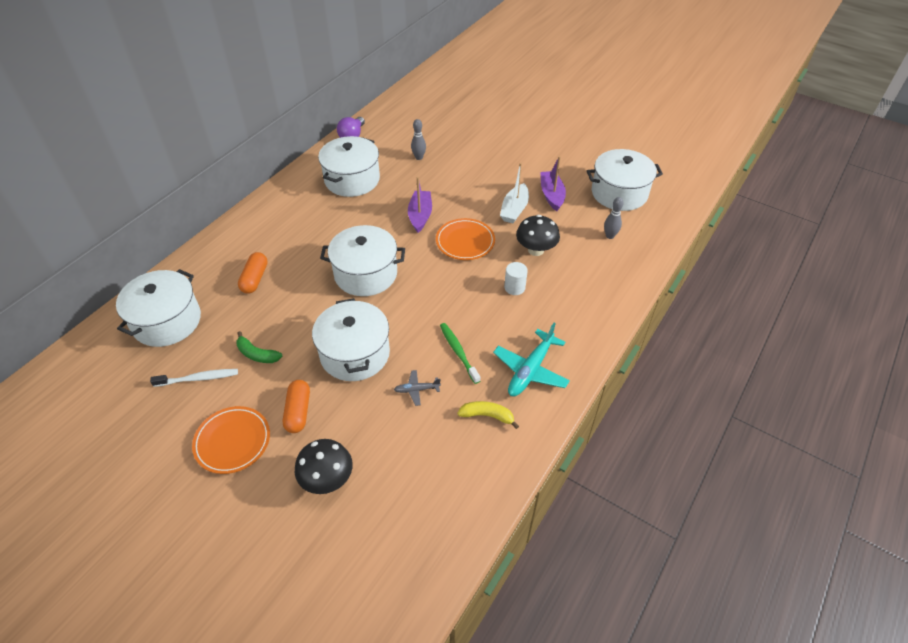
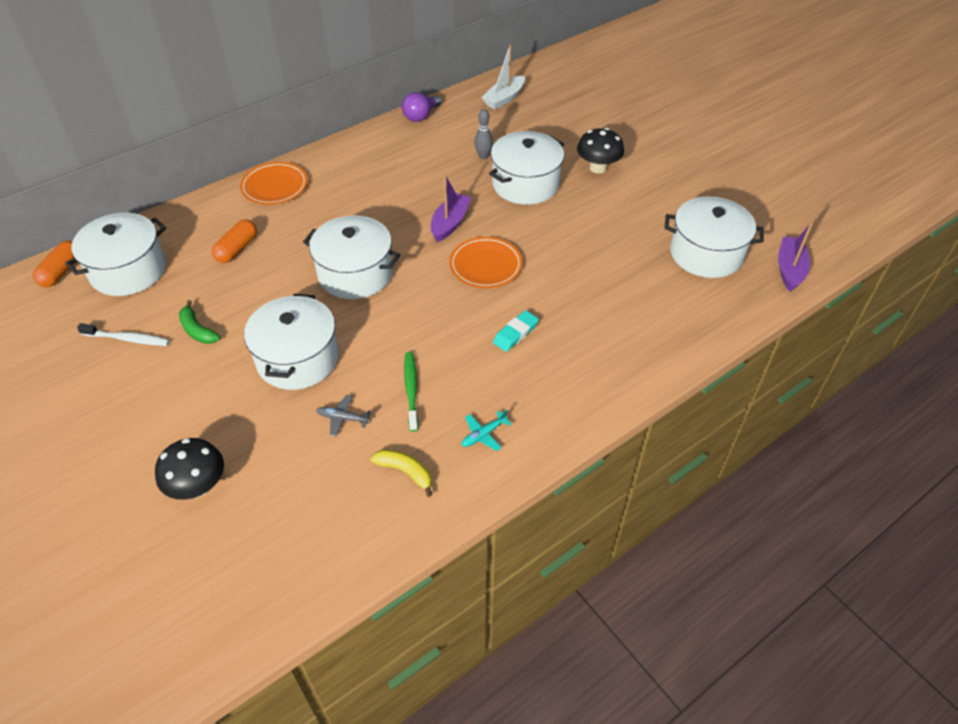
camera: 20 degrees right, 0 degrees up
(232, 441) = (126, 415): orange plate -> orange plate (275, 186)
(298, 411) = (207, 404): orange capsule -> orange capsule (61, 271)
(352, 179) = (395, 165): white pot -> white pot (525, 184)
(514, 209) = (564, 242): white boat -> white boat (504, 99)
(514, 287) = (515, 333): white cylinder -> turquoise eraser
(531, 370) = (484, 434): turquoise plane -> turquoise plane, size x0.51
(536, 250) = (564, 296): black mushroom -> black mushroom (598, 168)
(551, 195) = (618, 236): purple boat -> purple boat (789, 269)
(610, 236) = (666, 302): grey bowling pin -> none

